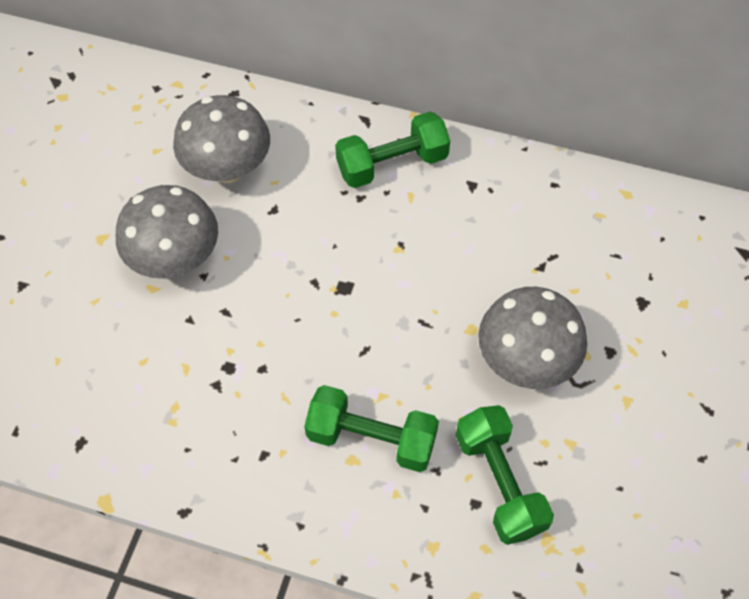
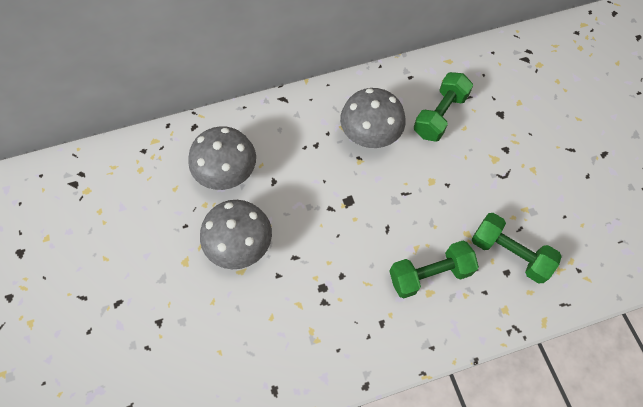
camera: 35 degrees left, 5 degrees up
(392, 164) = (318, 116): green dumbbell -> green dumbbell (440, 115)
(525, 360) = (471, 180): grey mushroom -> grey mushroom (370, 135)

